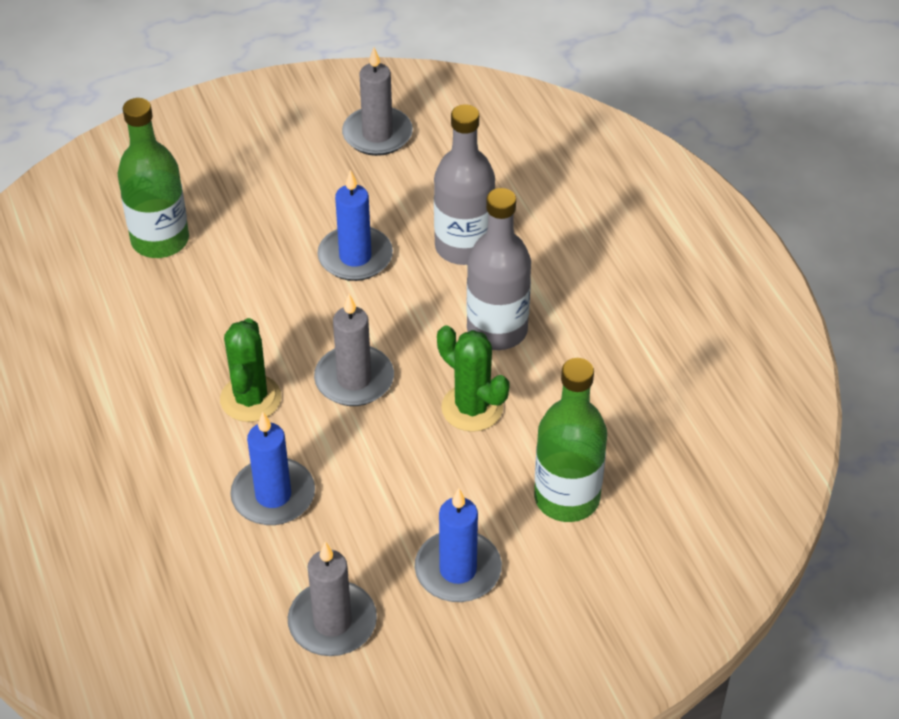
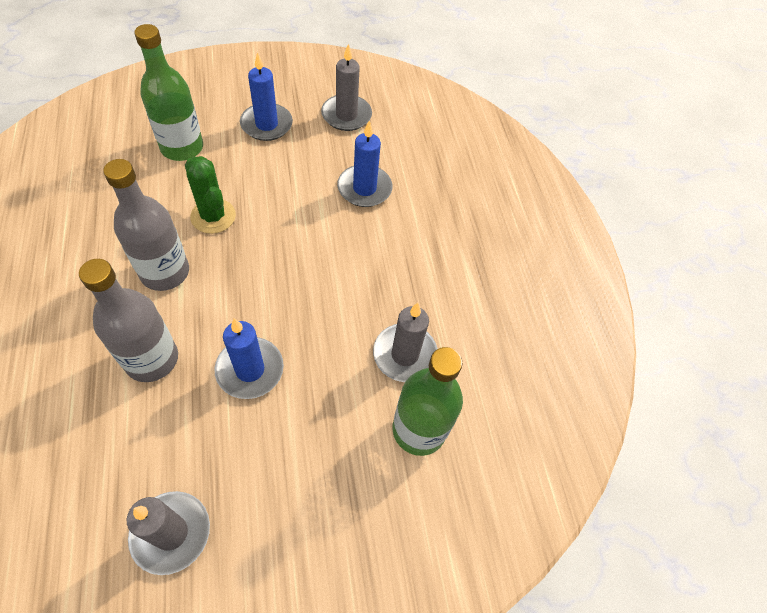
camera: 175 degrees left, 10 degrees up
(250, 398) = (366, 257): green cactus -> none
(354, 379) = (288, 256): grey candle -> grey candle (405, 354)

